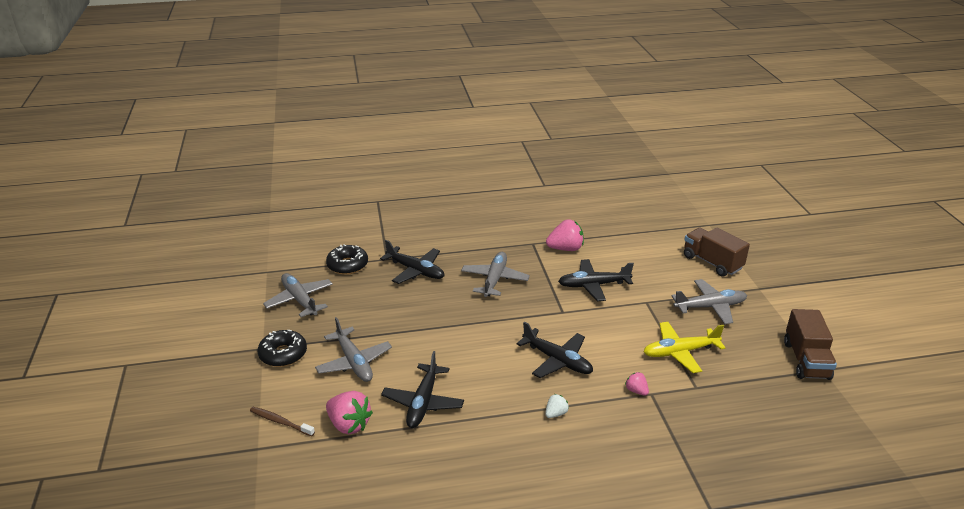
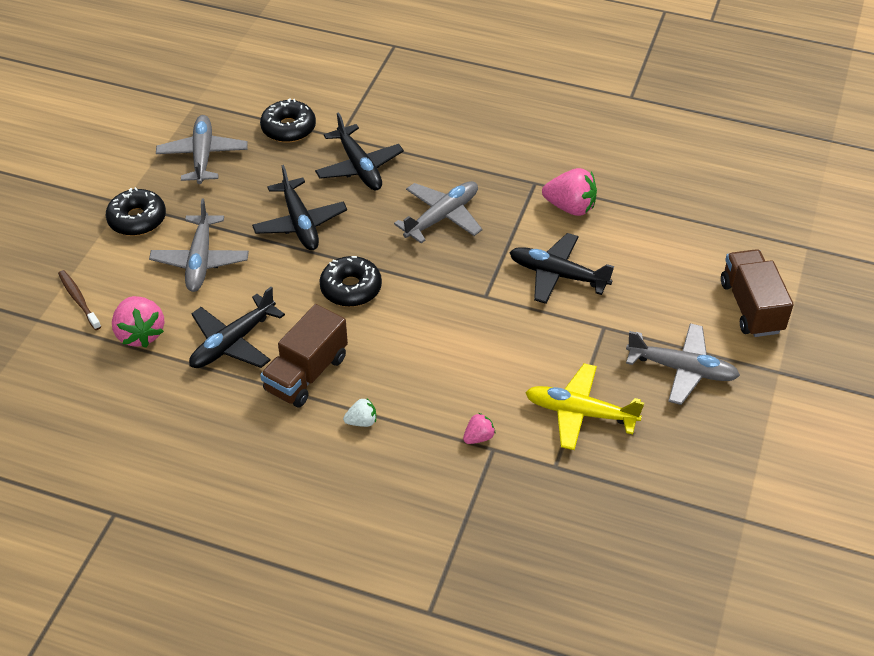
camera: 30 degrees right, 15 degrees up
(474, 339) = (351, 288): none -> black donut
(557, 360) = (422, 357): black plane -> black plane (300, 223)
(636, 391) = (478, 437): pink strawberry -> pink strawberry turned 60 degrees clockwise
(806, 360) = (734, 497): brown truck -> brown truck (306, 374)

